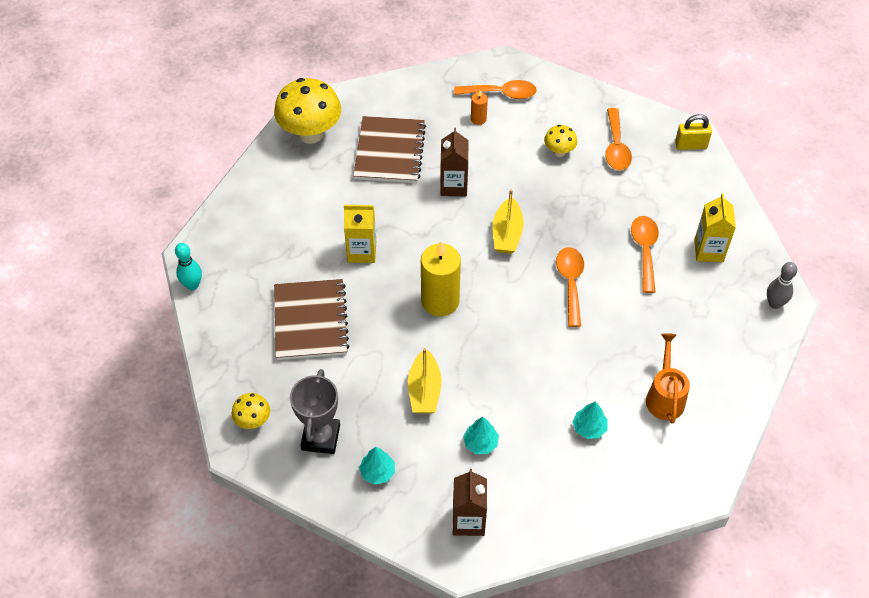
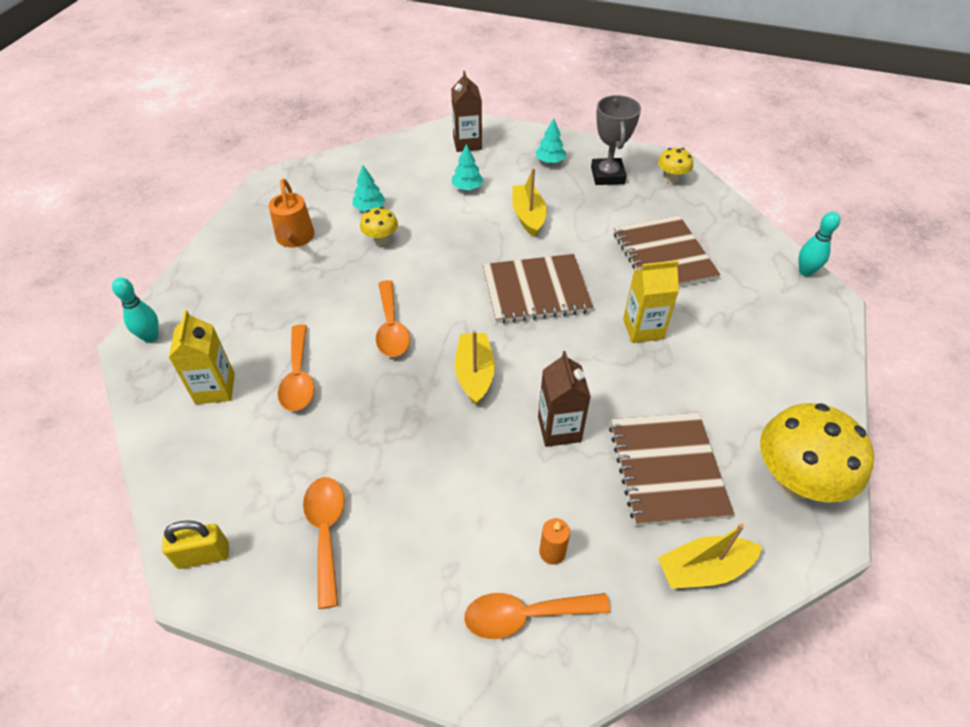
camera: 170 degrees right, 5 degrees down
(392, 99) = (703, 569): none -> yellow boat
(440, 301) = (535, 290): yellow candle -> brown notebook
(559, 152) = (416, 509): yellow mushroom -> yellow mushroom (381, 240)
(774, 303) = (150, 337): grey bowling pin -> turquoise bowling pin

